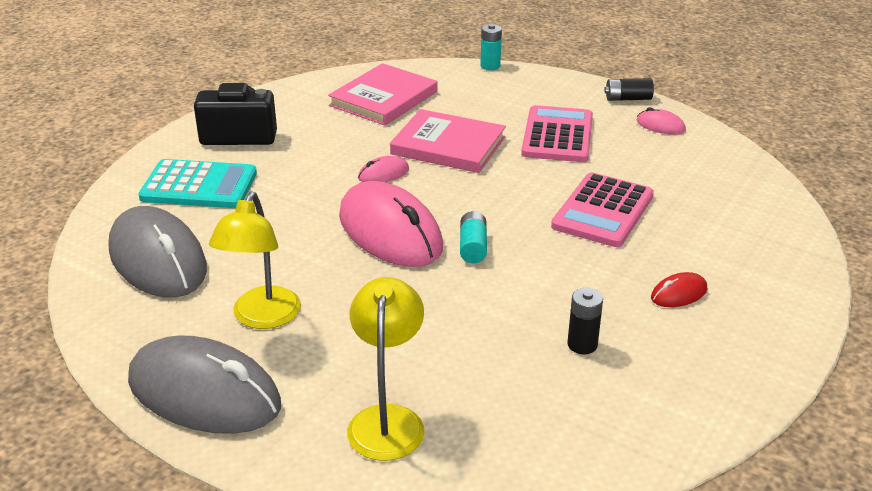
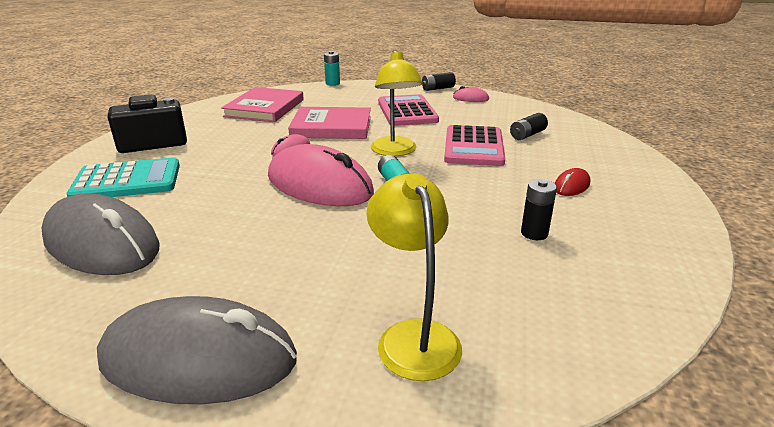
camera: 20 degrees left, 5 degrees down
(262, 318) = (234, 271): yellow lamp -> yellow lamp (395, 151)
(688, 205) = (527, 135): none -> black battery

